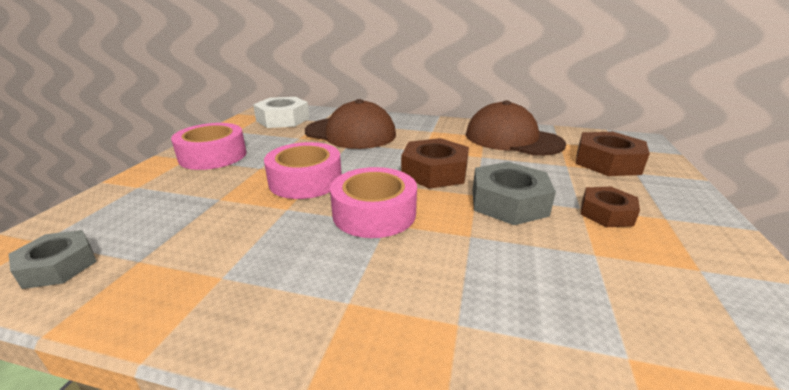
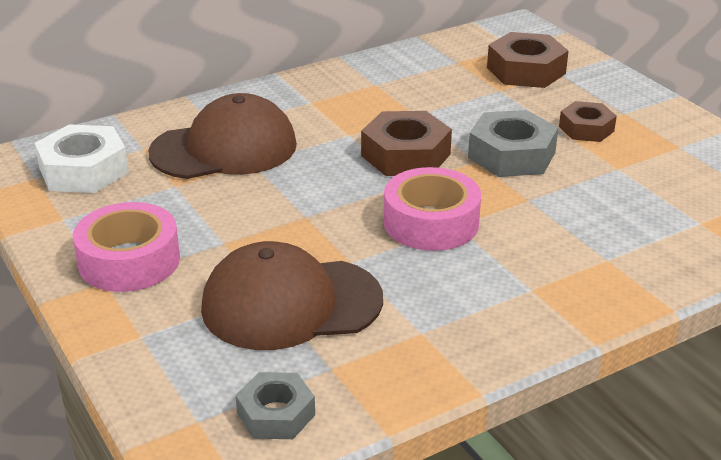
camera: 45 degrees left, 5 degrees up
(305, 181) = (307, 229): pink tape -> none
(512, 139) = (409, 76): brown cap -> brown cap (291, 304)

